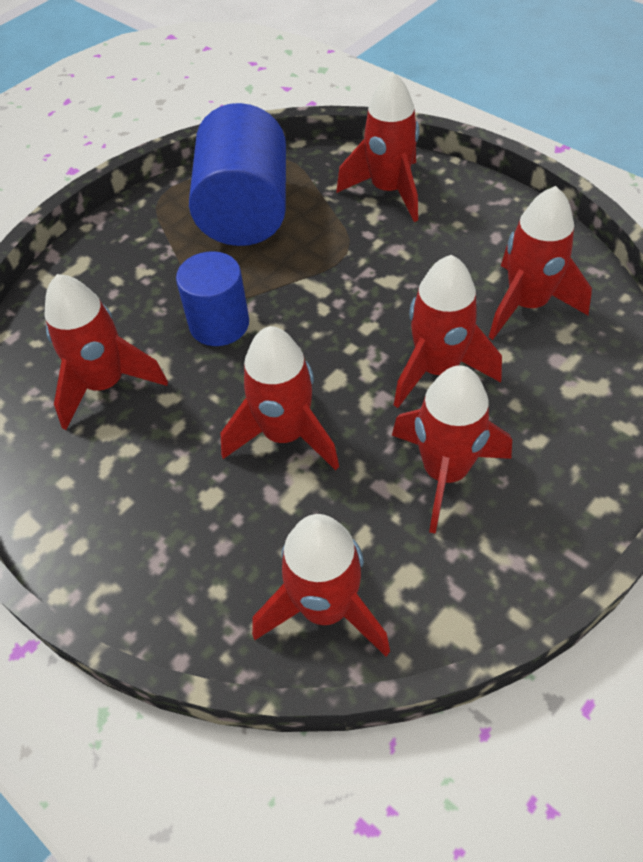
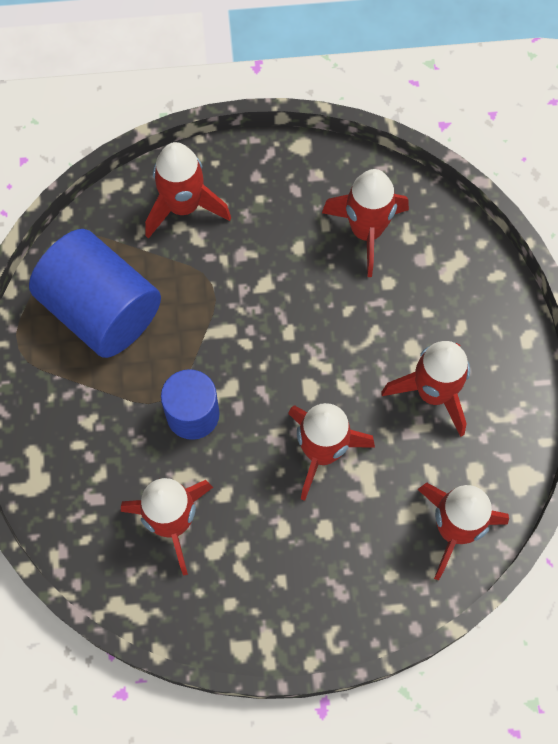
camera: 50 degrees left, 15 degrees up
(437, 369) = (361, 327): red rocket -> none

